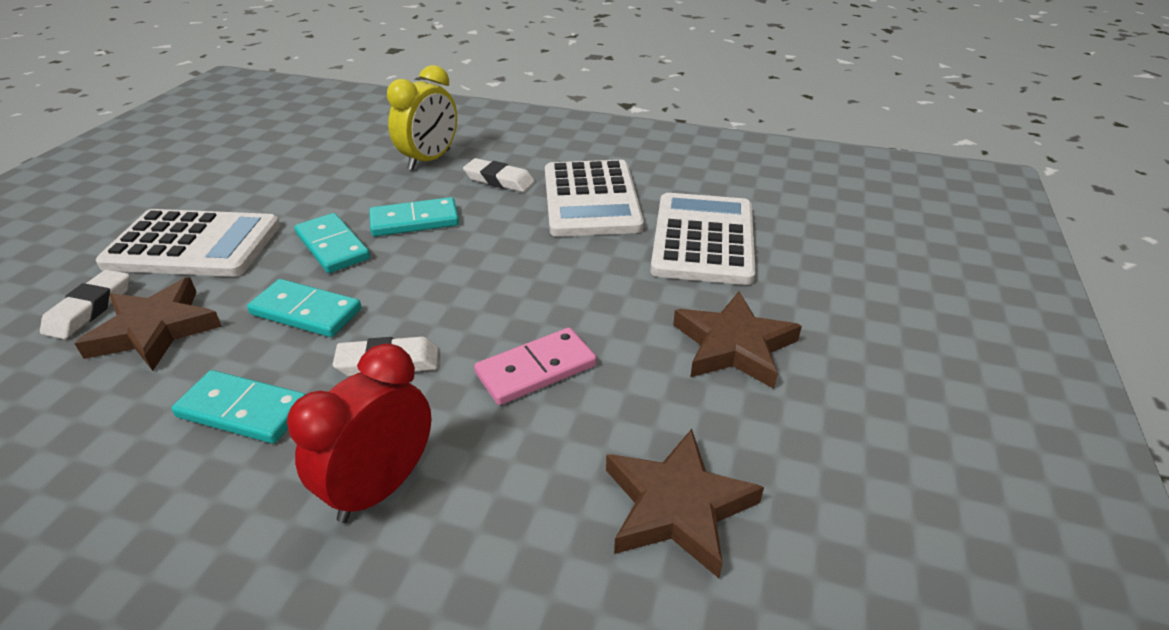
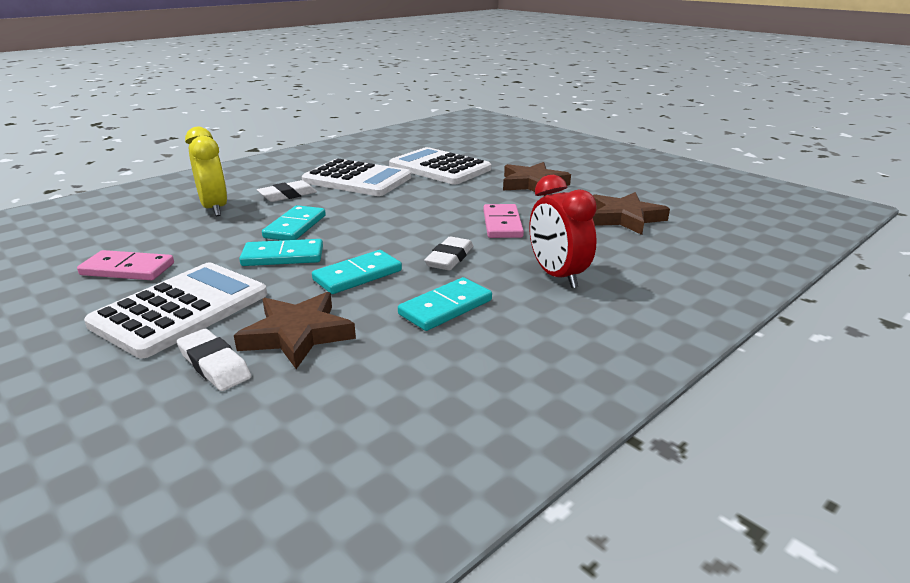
camera: 60 degrees left, 10 degrees down
(266, 185) = (128, 269): none -> pink domino

